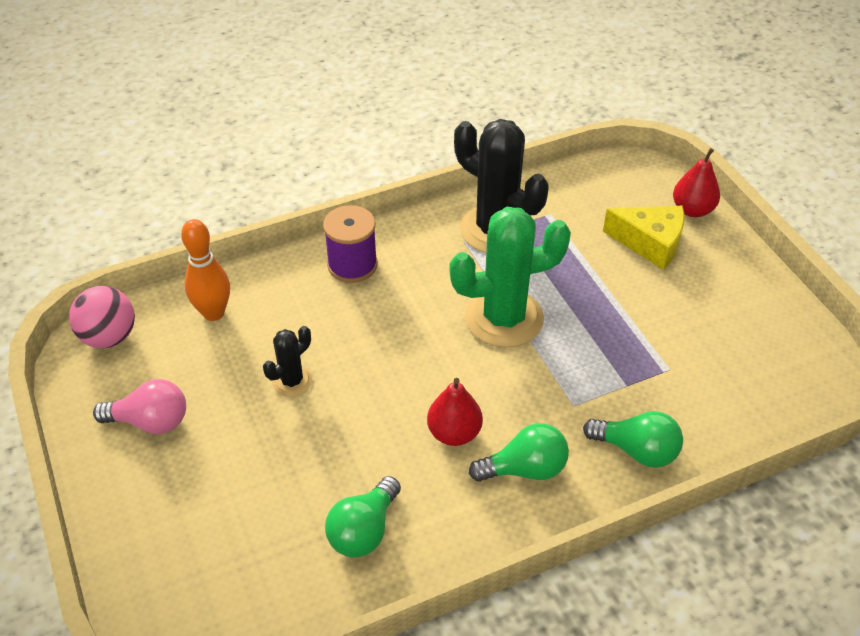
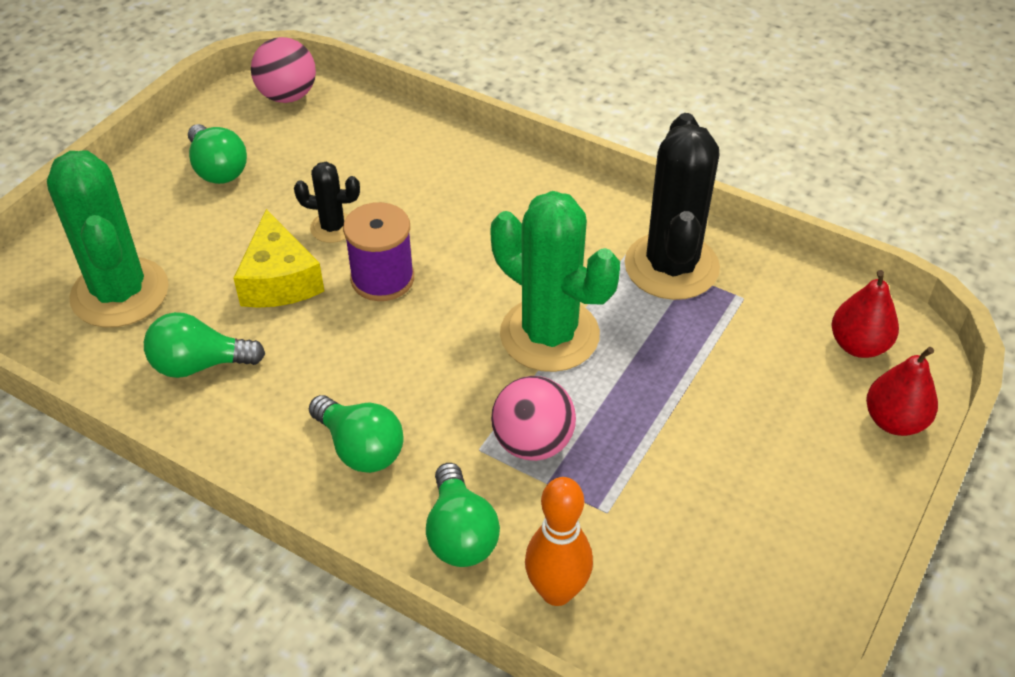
camera: 55 degrees right, 0 degrees up
(150, 421) = (218, 169): pink light bulb -> green light bulb
(213, 313) = (368, 137): orange bowling pin -> orange bowling pin (557, 591)
(235, 552) = (120, 293): none -> green cactus
(352, 265) = (512, 190): purple spool -> purple spool (382, 278)
(454, 433) = (363, 371): red pear -> red pear (858, 345)
(589, 375) = (532, 443): none -> pink ball
(650, 243) = (792, 406): yellow cheese -> yellow cheese (279, 280)

